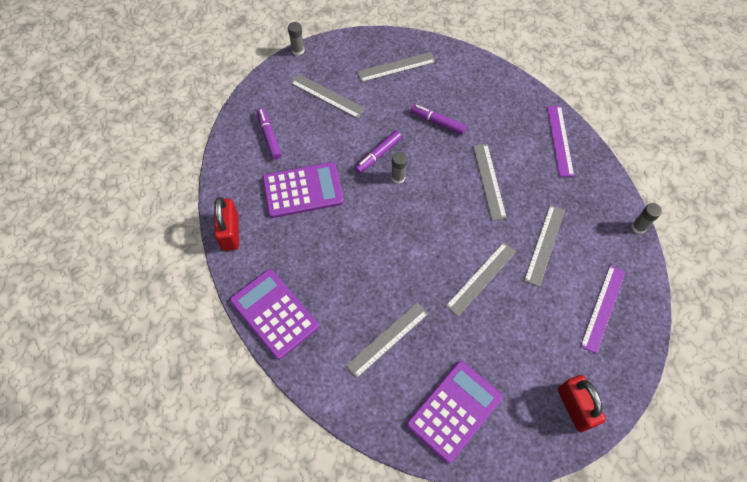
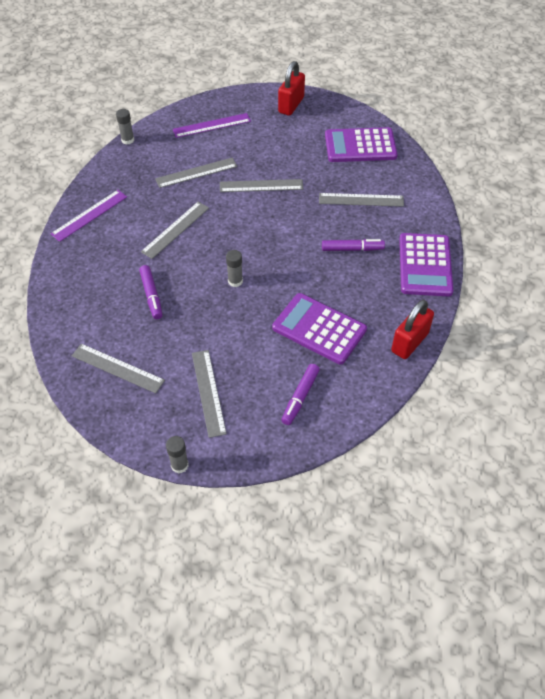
camera: 135 degrees left, 10 degrees down
(378, 155) = (229, 308): purple marker -> purple marker (352, 249)

